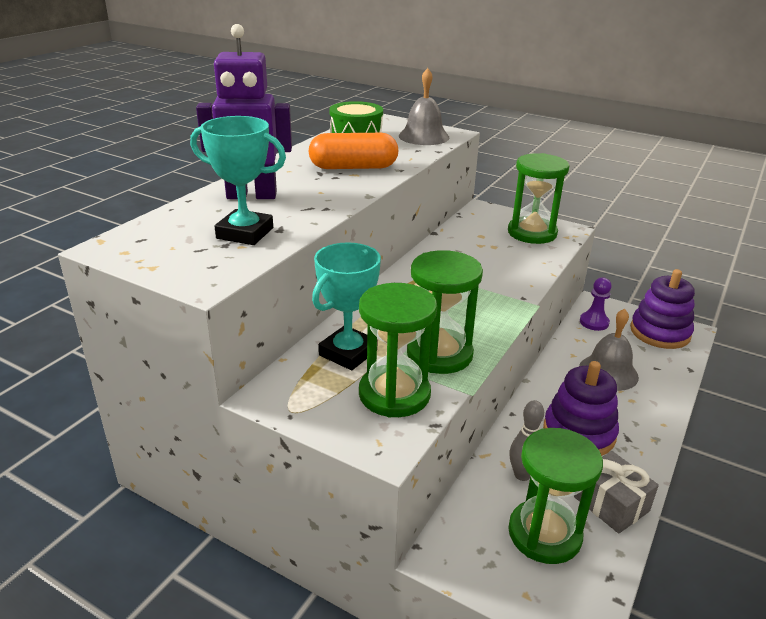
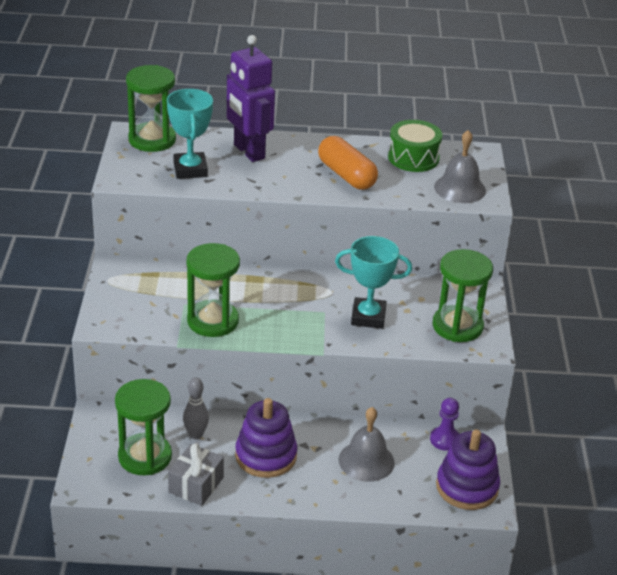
camera: 60 degrees right, 5 degrees up
(348, 353) = (183, 282): turquoise trophy -> turquoise trophy (368, 317)
(394, 394) = (152, 314): green hourglass -> green hourglass (152, 140)

